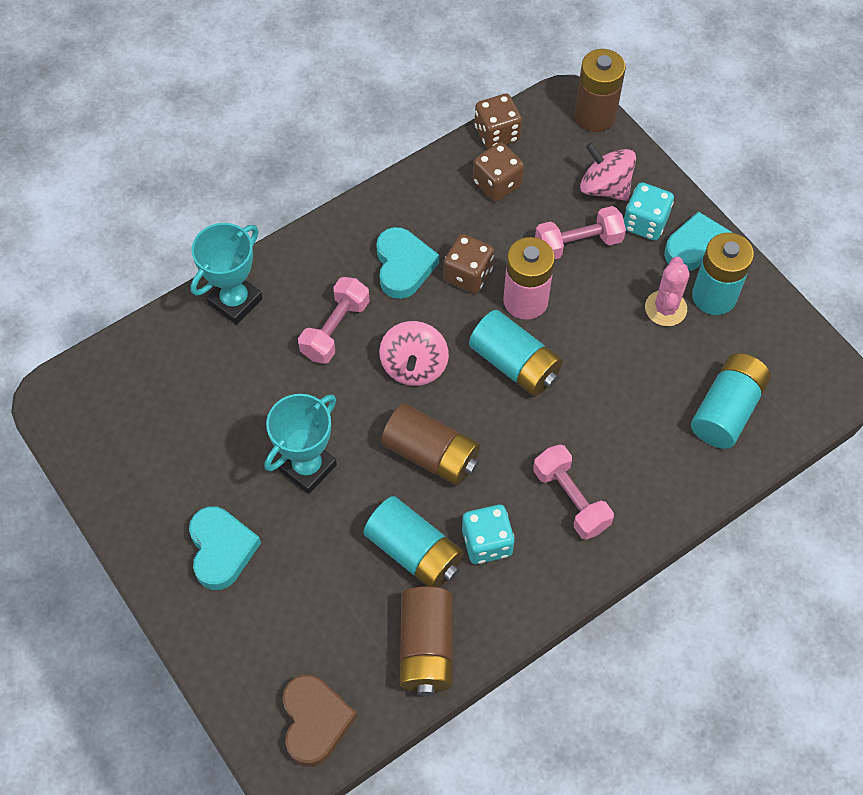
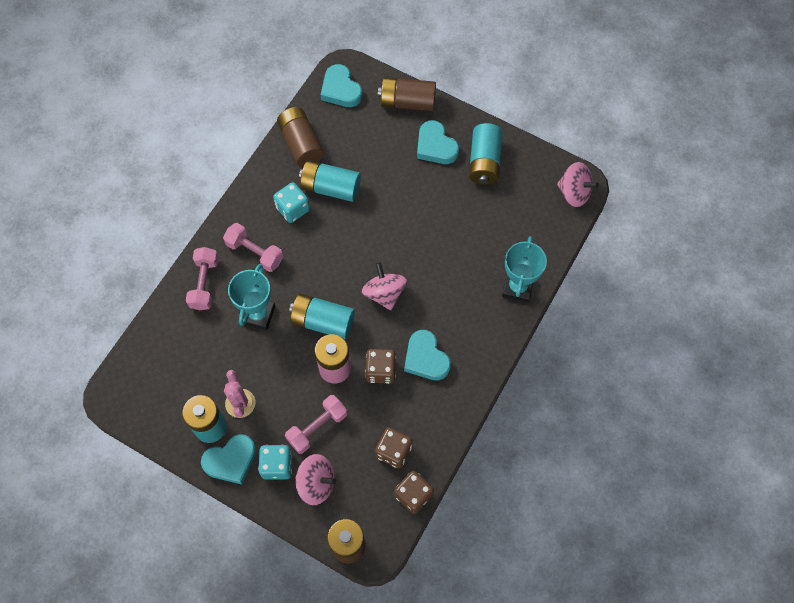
camera: 155 degrees right, 5 degrees up
(73, 392) = (574, 193): none -> pink spinning top
(307, 467) = (414, 207): turquoise trophy -> turquoise trophy (258, 314)
(315, 721) = (340, 90): brown heart -> turquoise heart
(335, 329) = (445, 296): pink dumbbell -> pink dumbbell (204, 283)
(431, 454) = (347, 244): brown battery -> brown battery (407, 102)
(726, 410) = (178, 348): turquoise battery -> turquoise battery (484, 162)

